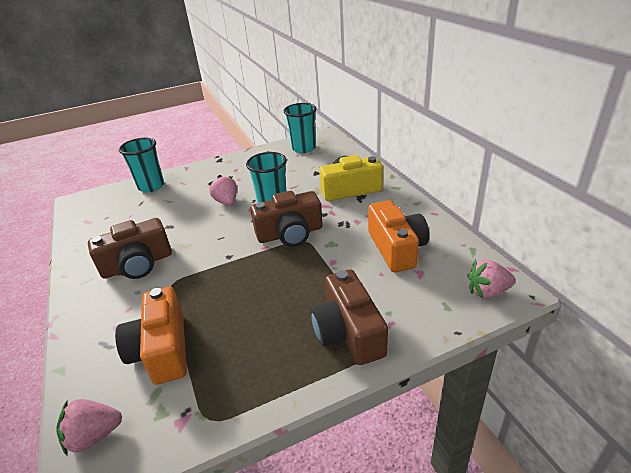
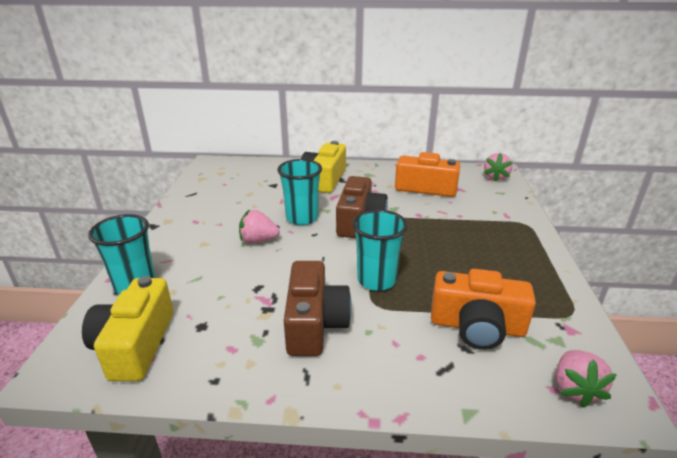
camera: 65 degrees left, 5 degrees down
(99, 212) = (135, 344): none -> yellow camera
(303, 148) = (217, 178): turquoise cup -> turquoise cup (376, 280)
(348, 332) = (506, 231): brown camera -> none

